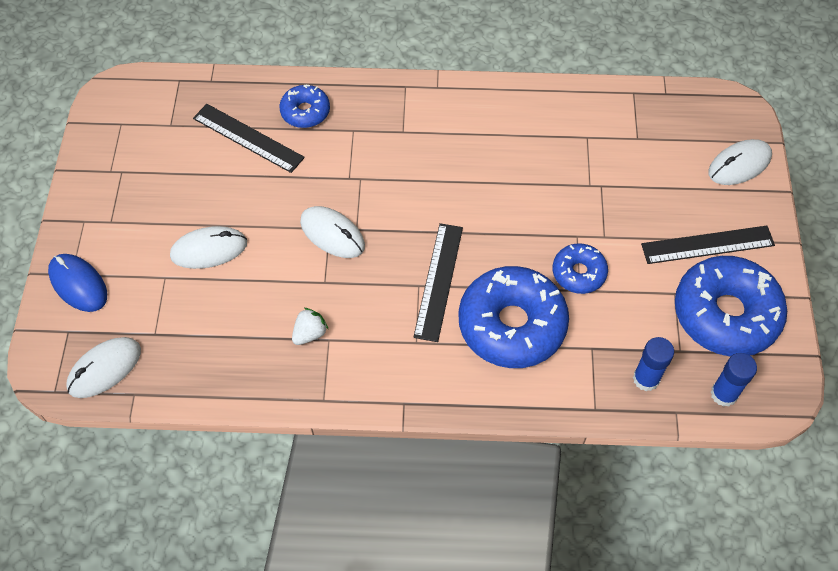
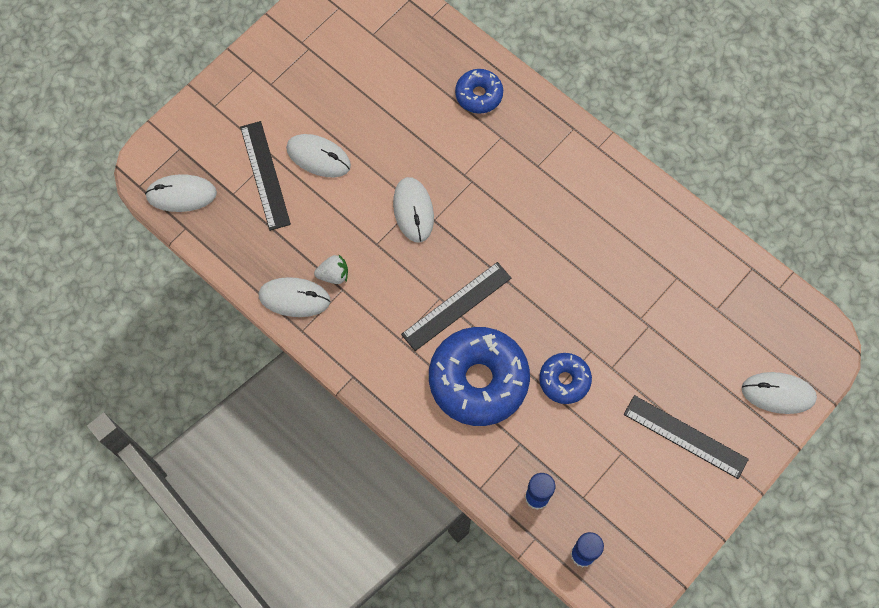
camera: 40 degrees right, 10 degrees up
(78, 284) = (212, 117): blue mouse -> none
(248, 138) = (419, 86): black ruler -> black ruler (265, 175)
(292, 378) = (294, 298): none -> white mouse
(725, 314) = (644, 499): blue donut -> none

